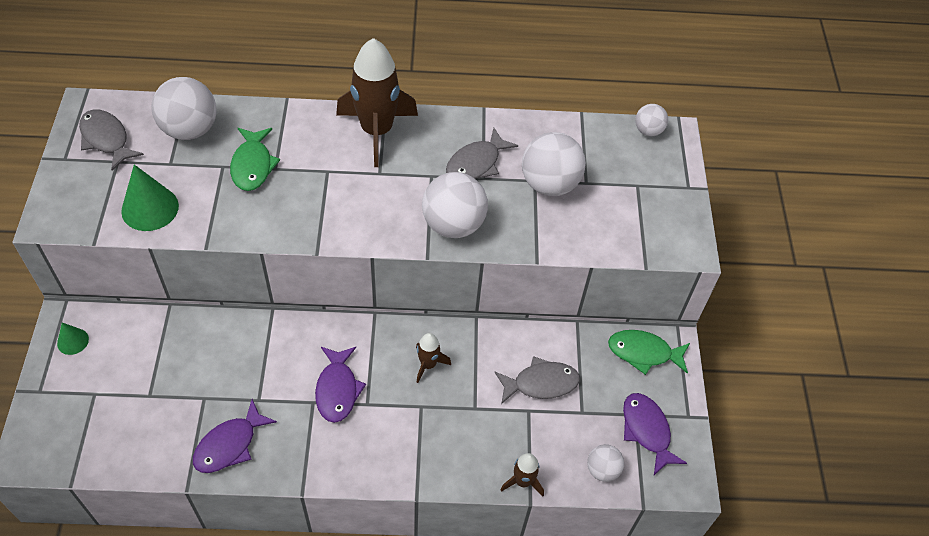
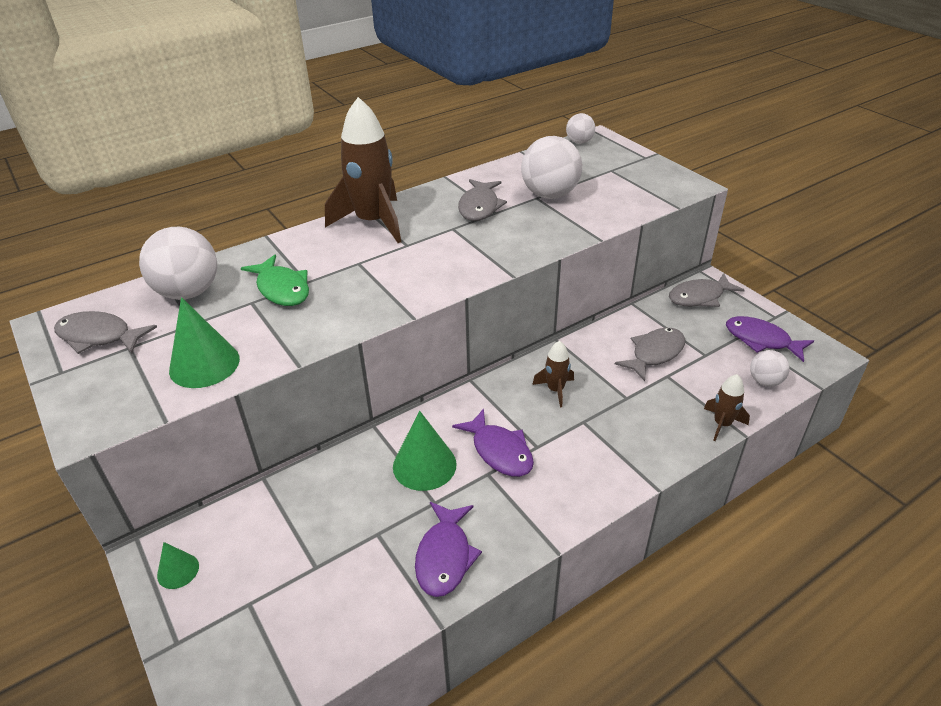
camera: 30 degrees left, 15 degrees down
(277, 365) = (424, 465): none -> green cone
(453, 224) = (508, 247): white ball -> none
(643, 353) = (699, 297): green fish -> grey fish

